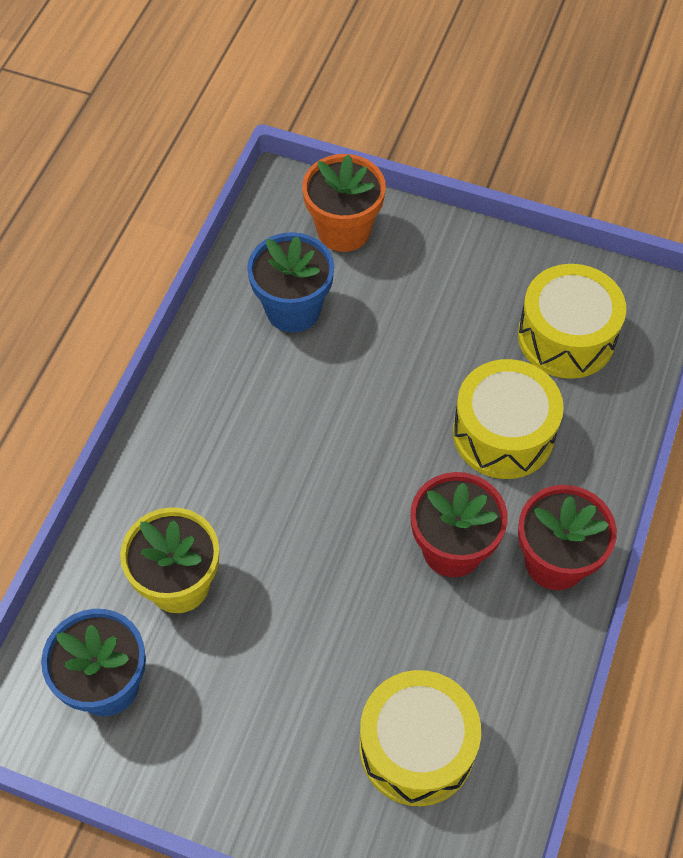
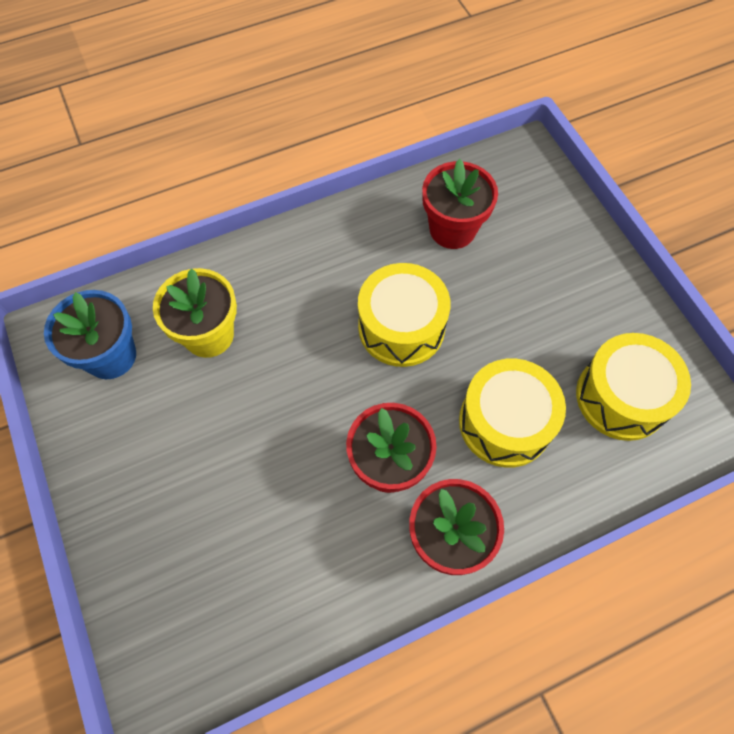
camera: 45 degrees right, 5 degrees up
(293, 309) = (452, 229): blue flower pot -> red flower pot
(343, 230) = (538, 206): orange flower pot -> none
(417, 747) = (229, 568): yellow drum -> yellow drum (401, 327)

